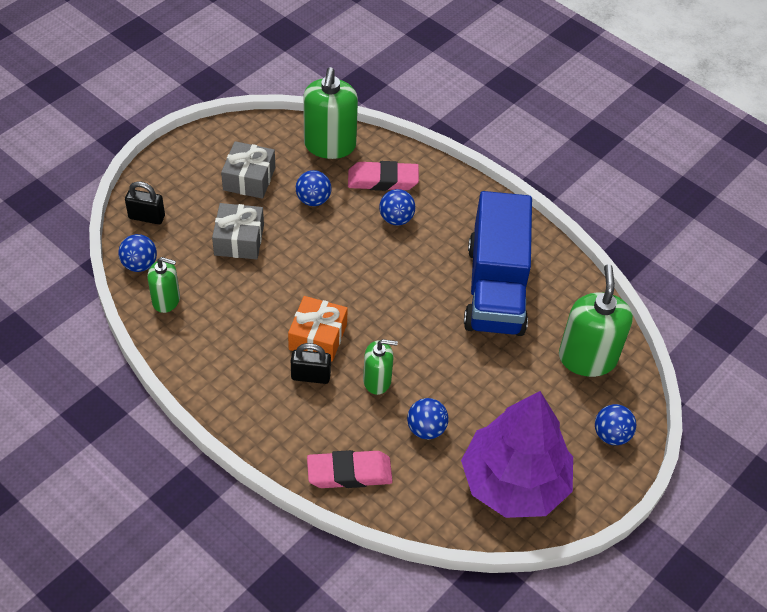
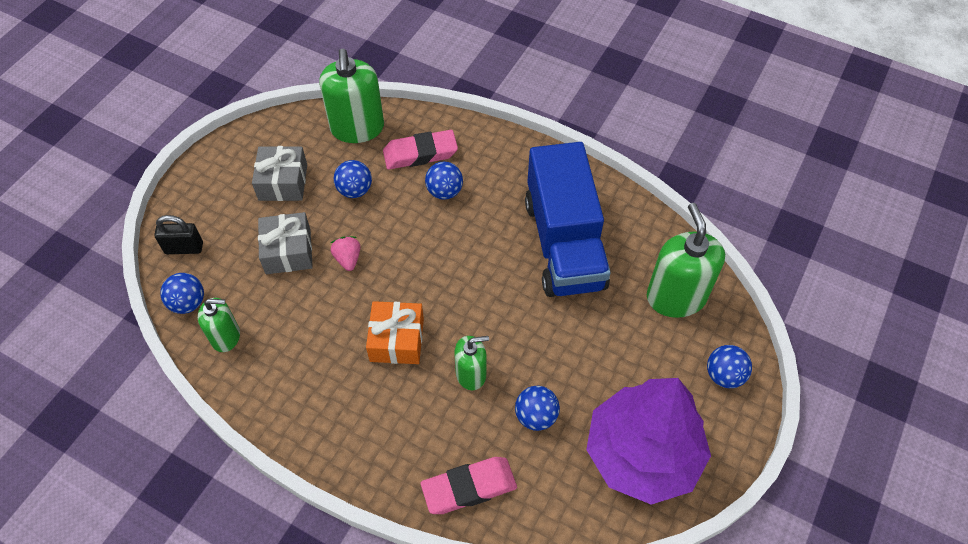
camera: 10 degrees left, 5 degrees up
(291, 258) = (348, 259): none -> pink strawberry
(310, 376) = (400, 386): black padlock -> none

